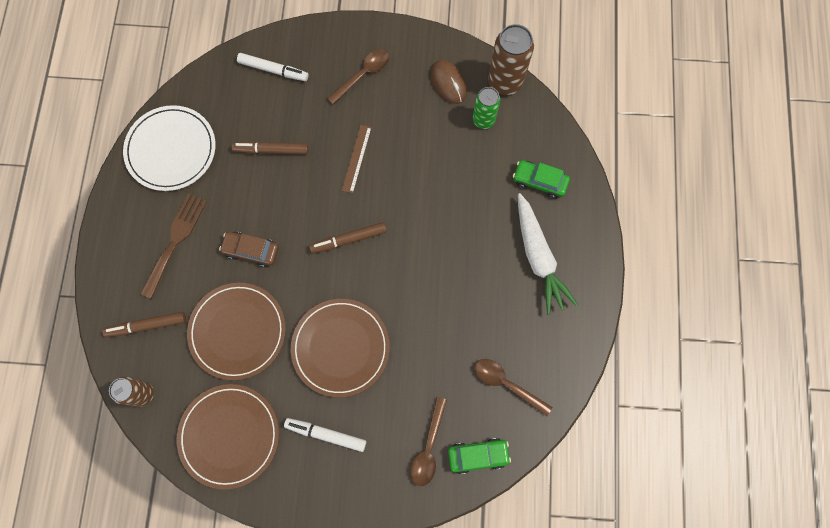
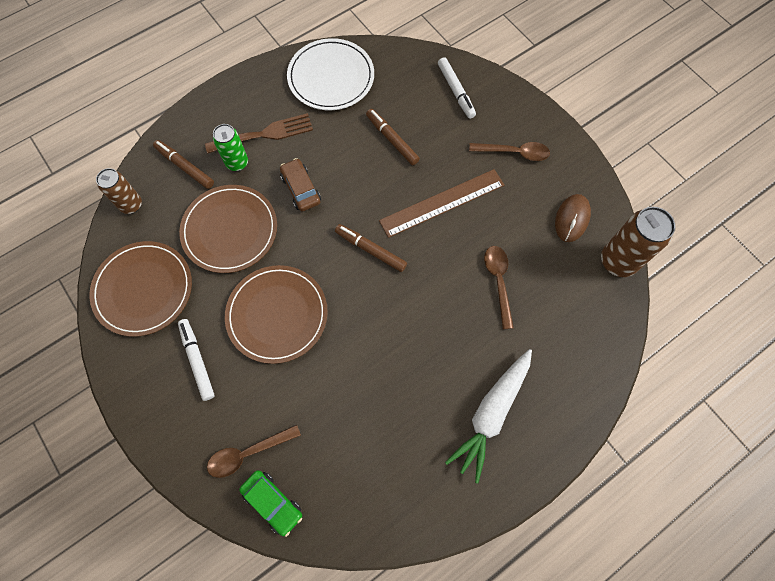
camera: 50 degrees right, 5 degrees down
(356, 158) = (442, 203): brown ruler -> brown ruler, size x1.74
(483, 120) = (567, 271): green can -> green can (237, 163)
(506, 384) = (355, 477): brown spoon -> brown spoon (498, 282)
(539, 182) = (559, 360): green car -> none

